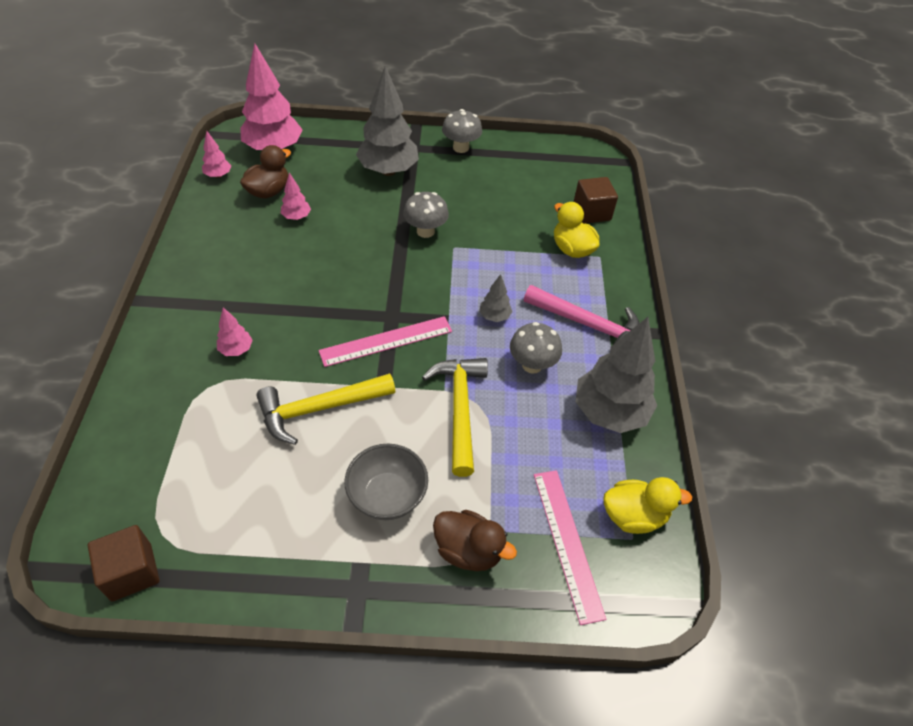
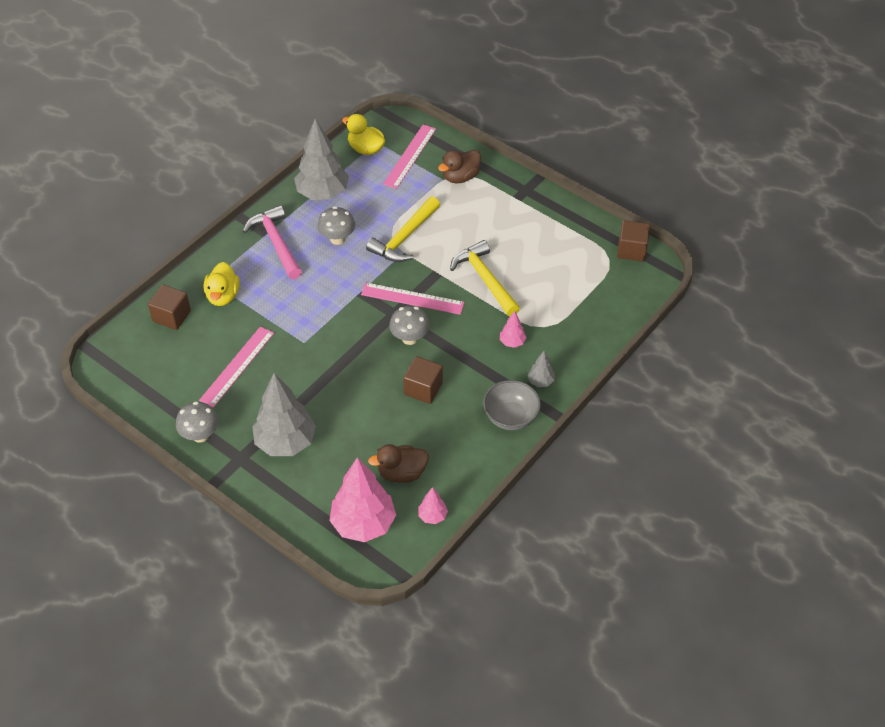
camera: 140 degrees left, 0 degrees up
(296, 217) = (398, 433): pink tree -> none
(301, 261) = (423, 389): none -> brown cube
(319, 409) = (485, 279): yellow hammer -> yellow hammer turned 135 degrees counterclockwise
(387, 496) = (481, 218): grey bowl -> grey bowl (510, 417)
(425, 231) = (311, 366): grey mushroom -> grey mushroom (409, 338)
(468, 550) = (460, 177): brown duck -> brown duck turned 105 degrees counterclockwise
(489, 202) = (237, 366): none -> pink ruler
(494, 316) = (328, 278): grey tree -> grey tree (540, 381)

